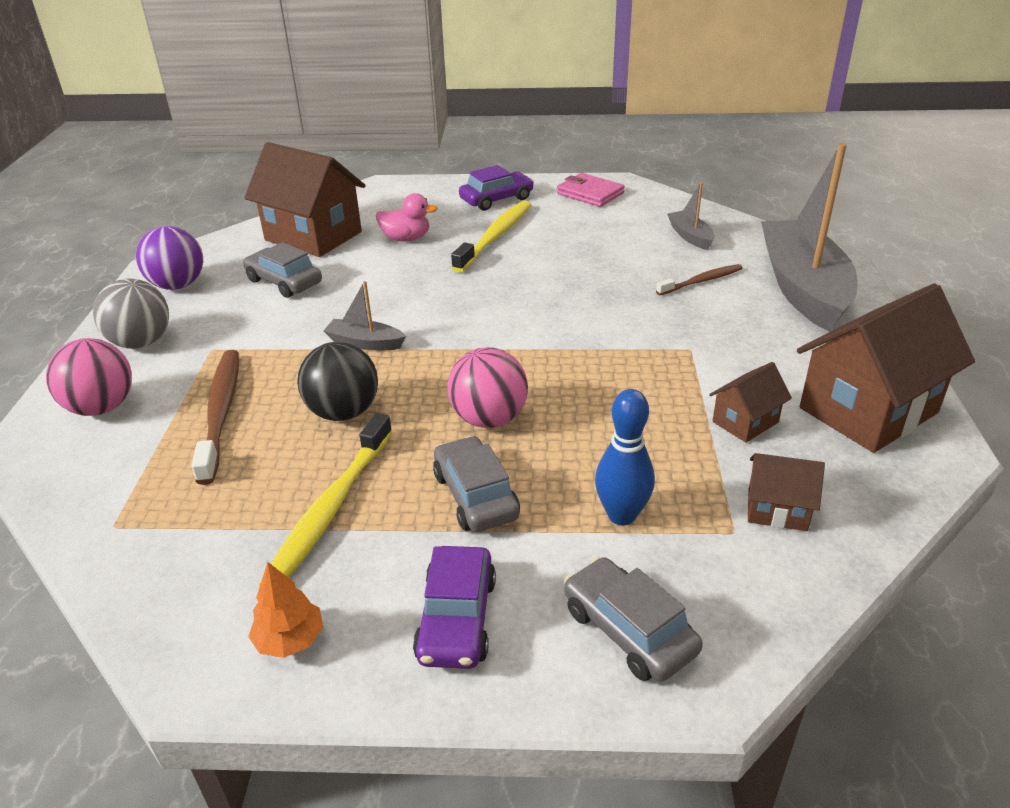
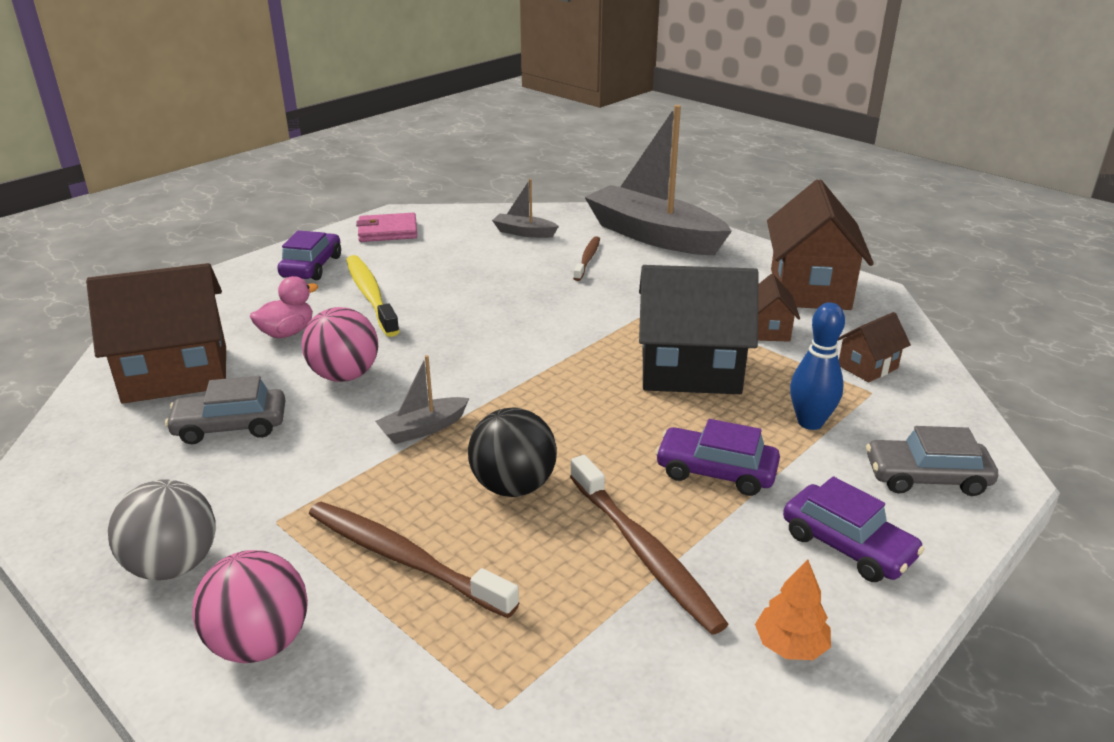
camera: 50 degrees left, 5 degrees down
(178, 285) = (98, 494): purple ball -> none
(330, 508) = (643, 552): yellow toothbrush -> brown toothbrush
(475, 496) = (715, 472): grey car -> purple car
(489, 419) = (627, 421): pink ball -> pink ball (344, 375)
(608, 413) = (690, 370): none -> black house

